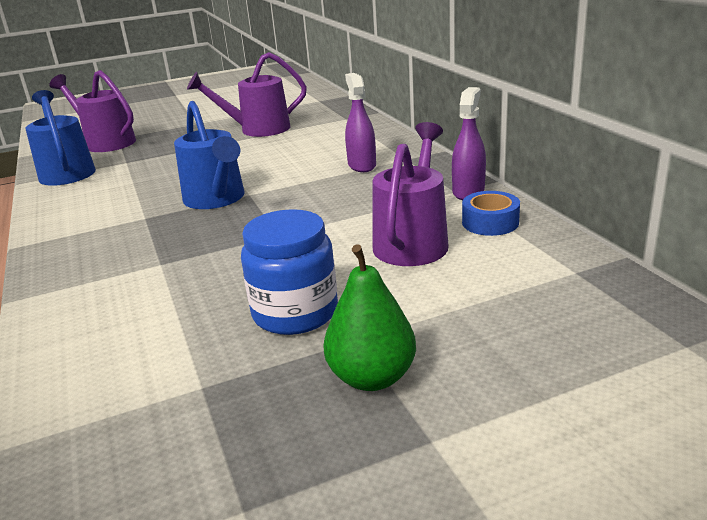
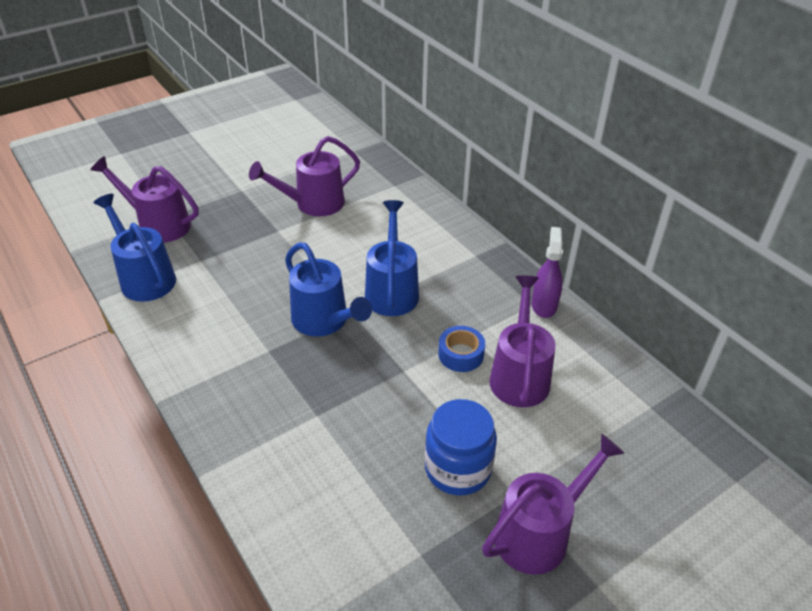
camera: 15 degrees left, 15 degrees up
(301, 180) = (392, 290): none -> blue watering can
(362, 165) = (438, 266): purple spray bottle -> none
(372, 377) = (540, 532): green pear -> purple watering can
(490, 222) = (573, 348): blue tape -> blue tape (461, 354)

